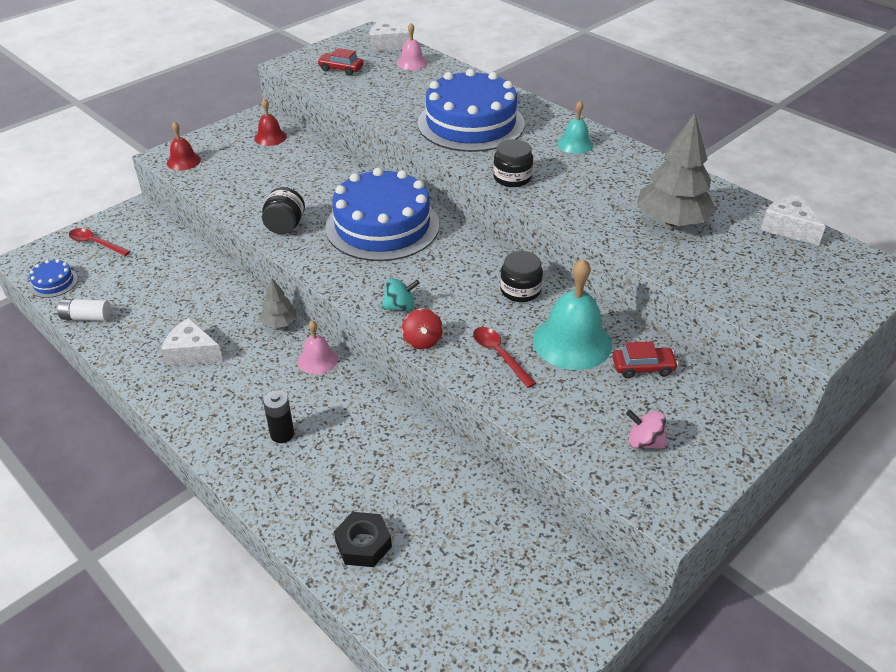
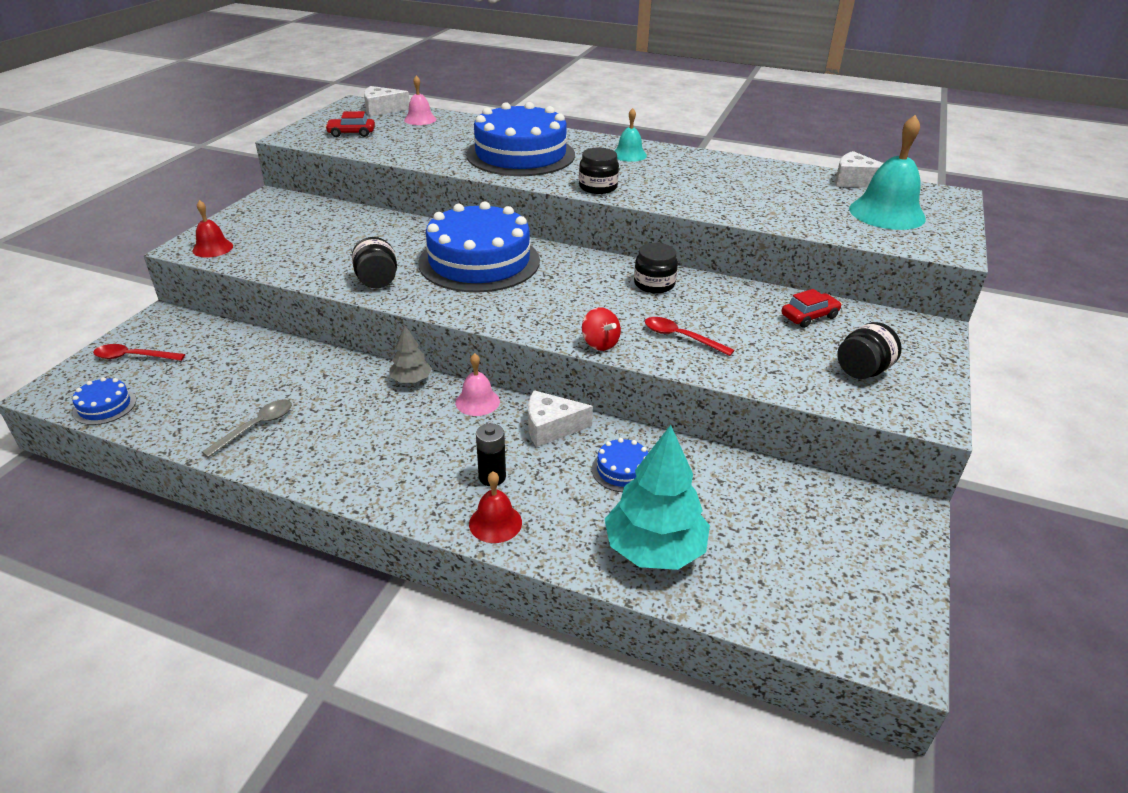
camera: 25 degrees left, 5 degrees down
(86, 317) = (174, 430): white battery -> none
(141, 332) = (256, 427): none -> grey spoon
(192, 352) = (331, 430): white cheese -> white cheese (551, 427)
(270, 137) = (297, 212): red bell -> red bell (495, 523)
(363, 544) = (654, 549): black nut -> turquoise tree
(390, 463) = (622, 470): none -> blue cake
(400, 307) = (554, 322): turquoise spinning top -> none
(572, 342) = (734, 312): turquoise bell -> turquoise bell (887, 213)
(644, 442) = (862, 371): pink spinning top -> black jar
(672, 221) = (763, 193): grey tree -> none

